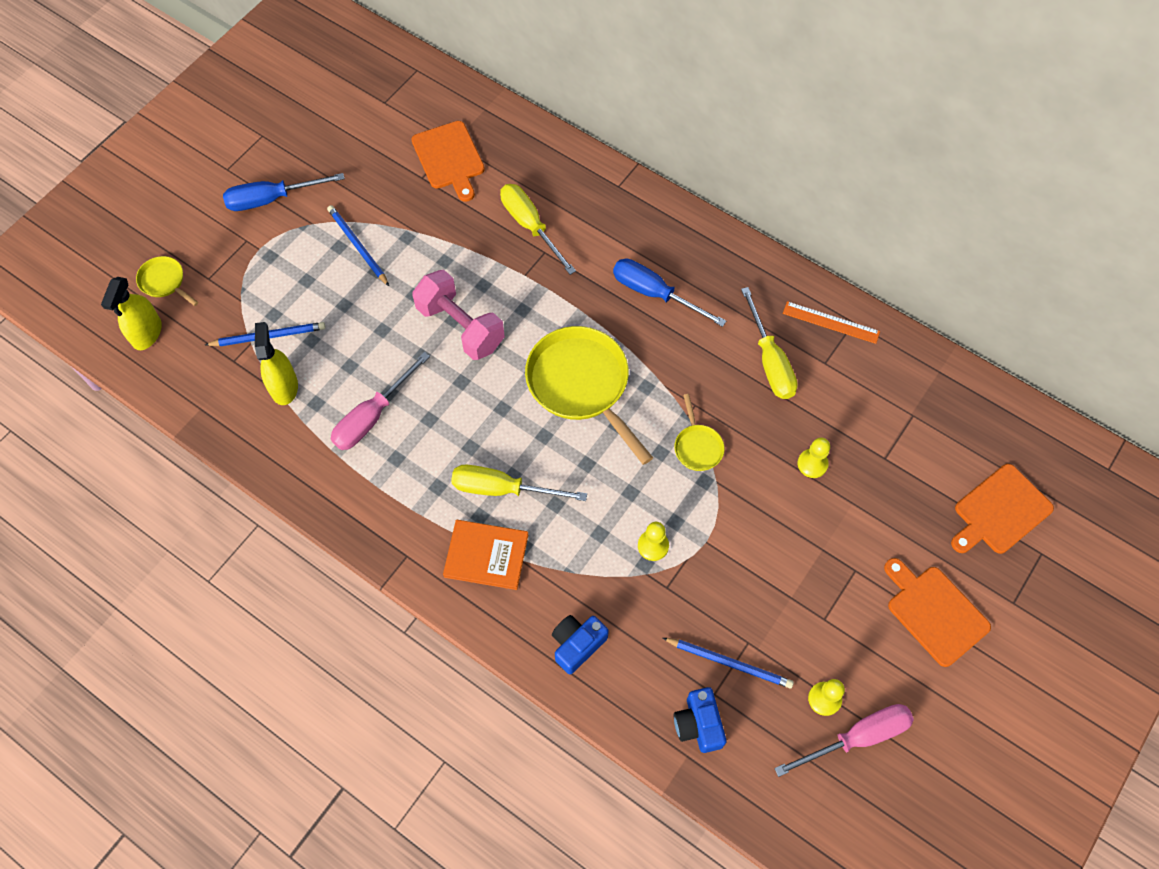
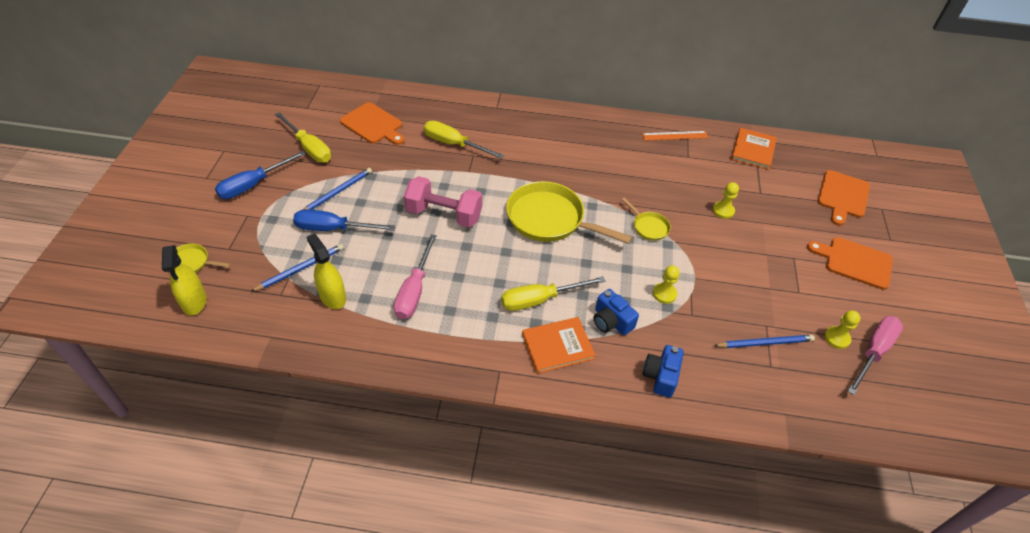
camera: 30 degrees left, 15 degrees down
(358, 246) = (337, 192): blue pencil -> blue pencil turned 105 degrees clockwise
(654, 293) = (560, 155): blue screwdriver -> blue screwdriver (333, 229)
(698, 724) = (776, 390): blue camera -> blue camera (611, 321)
(770, 361) = (656, 166): yellow screwdriver -> yellow screwdriver (309, 148)
(926, 388) = (753, 150): none -> orange book

